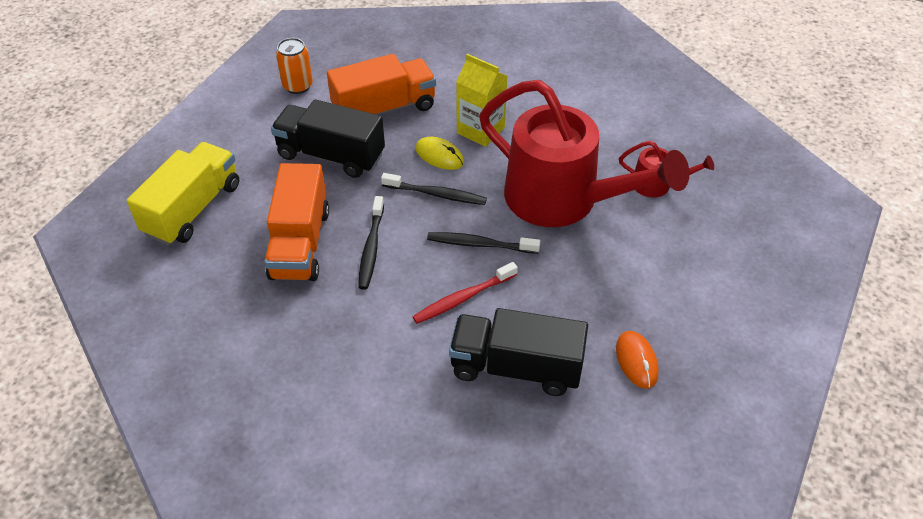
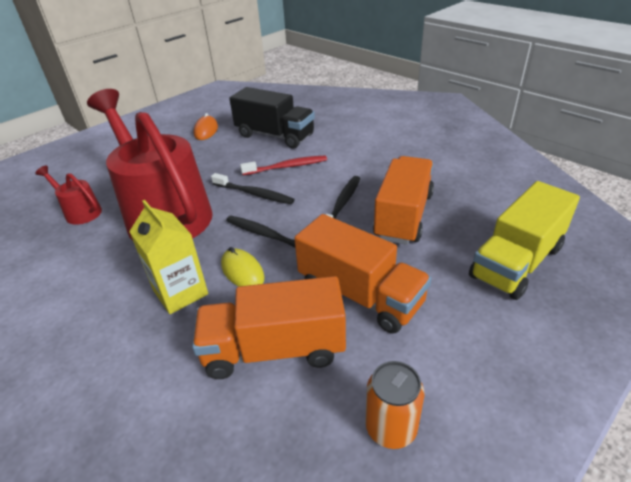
camera: 160 degrees left, 10 degrees down
(331, 155) = (360, 295): black truck -> orange truck

